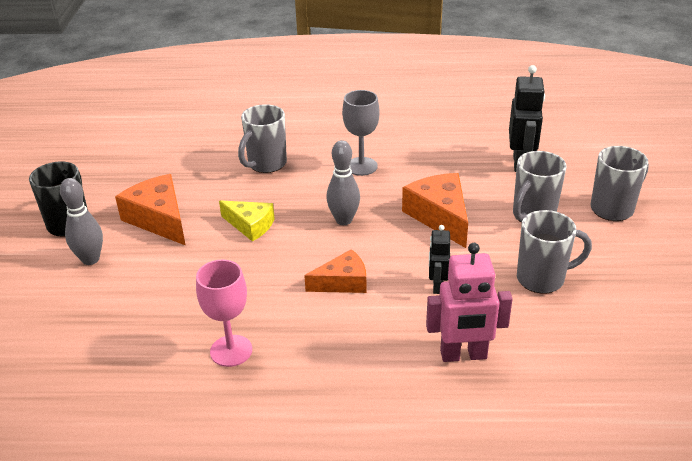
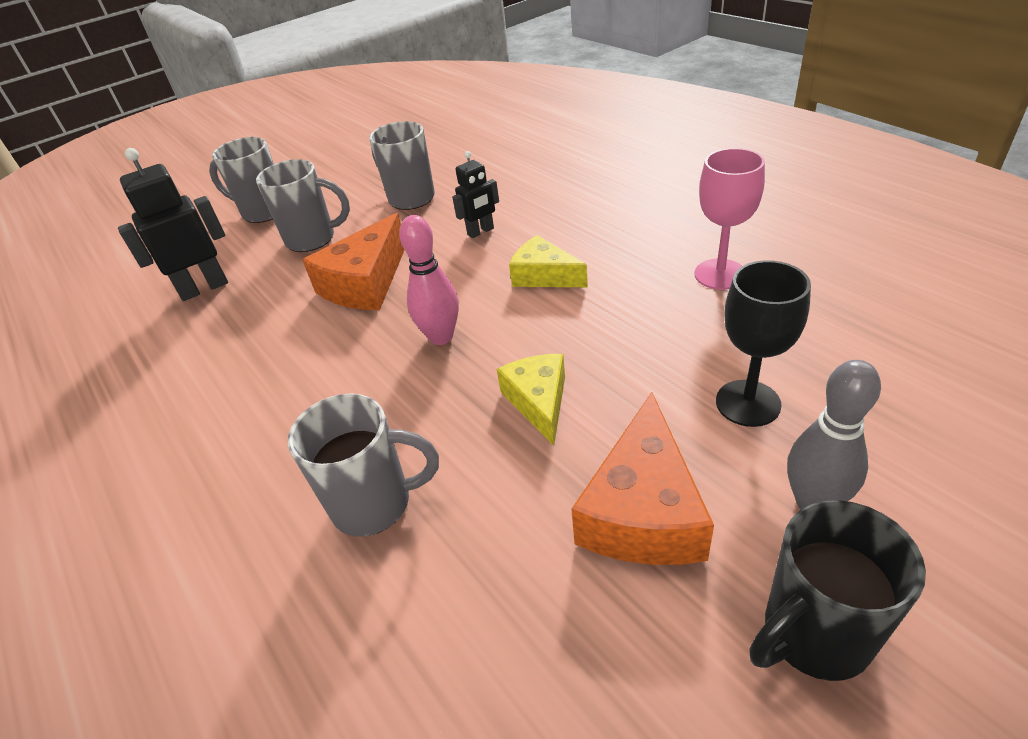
camera: 125 degrees left, 5 degrees up
(148, 281) = (748, 403): none -> black goblet
(343, 282) = (544, 276): orange cheese -> yellow cheese
(344, 220) = (441, 337): grey bowling pin -> pink bowling pin
(361, 166) = (301, 397): grey goblet -> none
(463, 355) = (546, 186): pink robot -> none

